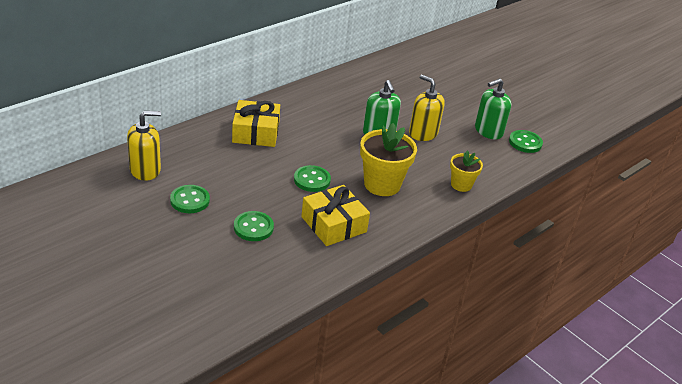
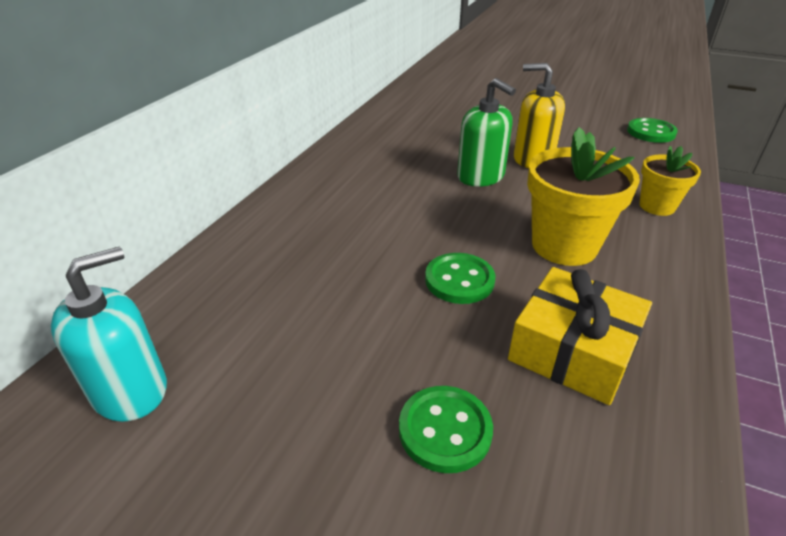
camera: 20 degrees left, 0 degrees up
(145, 170) = (130, 390): yellow soap dispenser -> turquoise soap dispenser
(190, 200) = (269, 424): green button -> none
(256, 132) = (306, 235): yellow gift -> none
(488, 131) = (598, 133): green soap dispenser -> none

